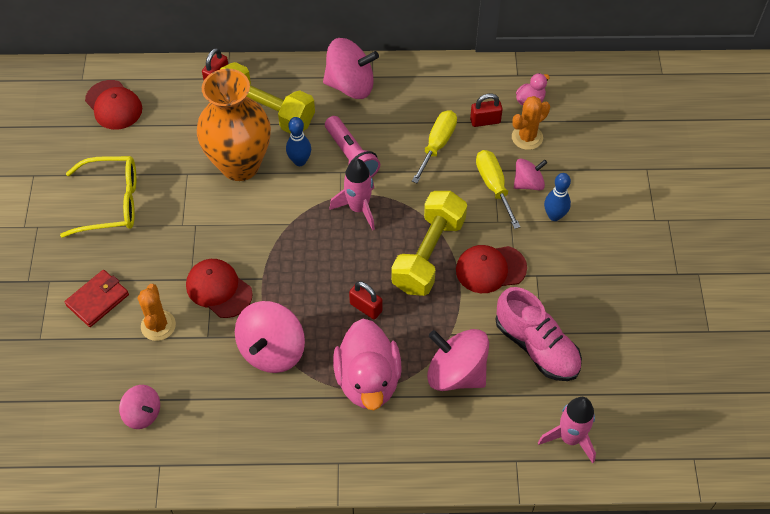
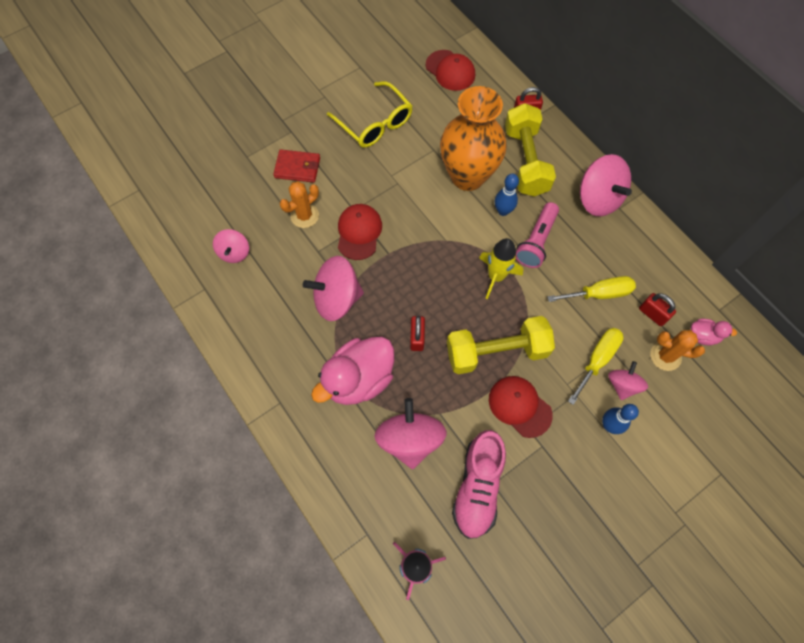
camera: 55 degrees right, 10 degrees up
(113, 105) = (450, 70): red cap -> red cap turned 60 degrees counterclockwise
(358, 208) = (496, 276): pink rocket -> yellow rocket
(528, 183) = (622, 385): pink spinning top -> pink spinning top turned 105 degrees counterclockwise

